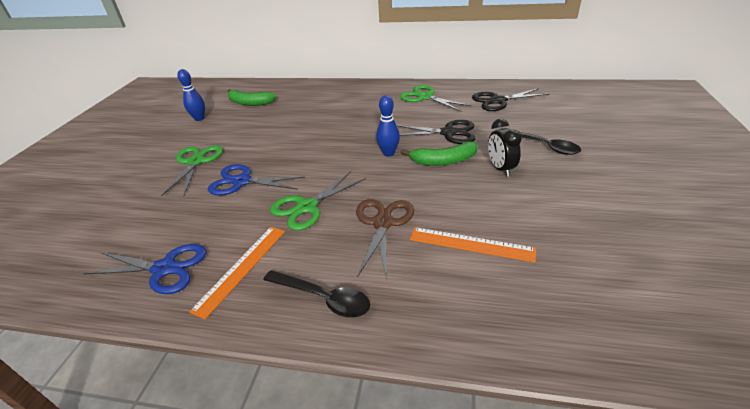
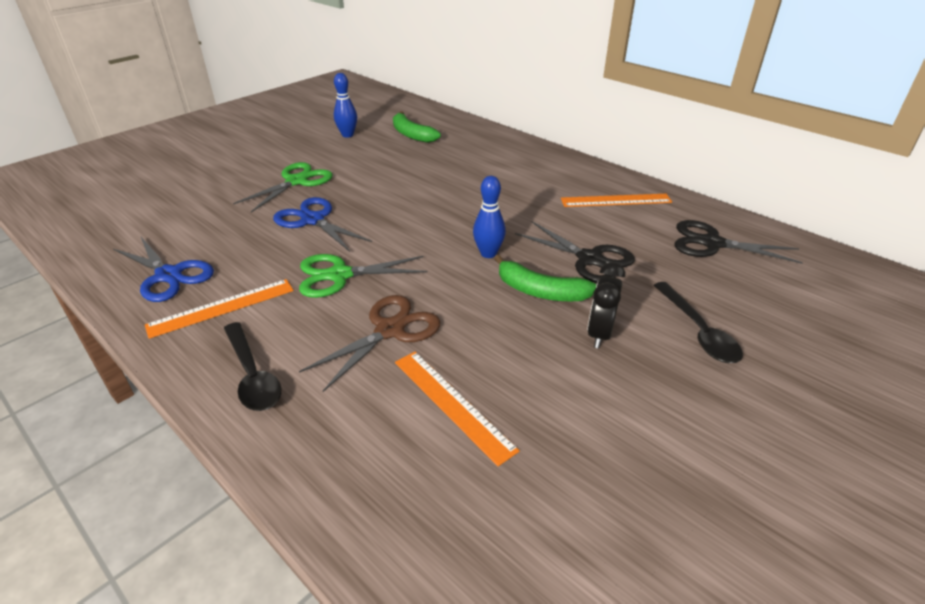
camera: 30 degrees right, 0 degrees up
(425, 97) = (616, 200): green scissors -> orange ruler

